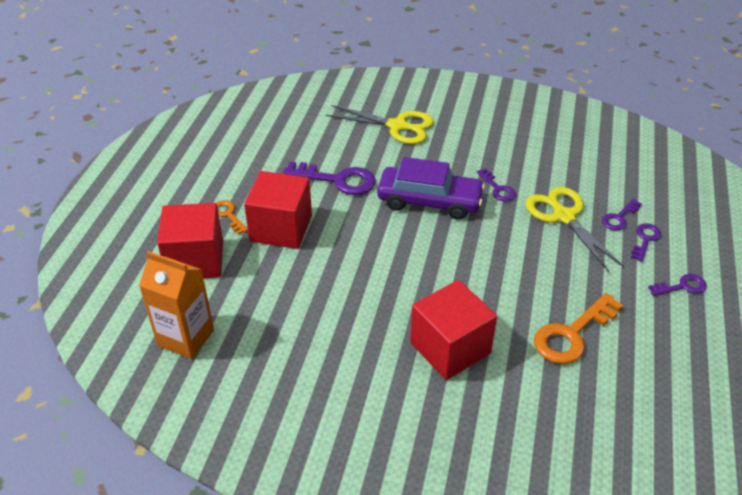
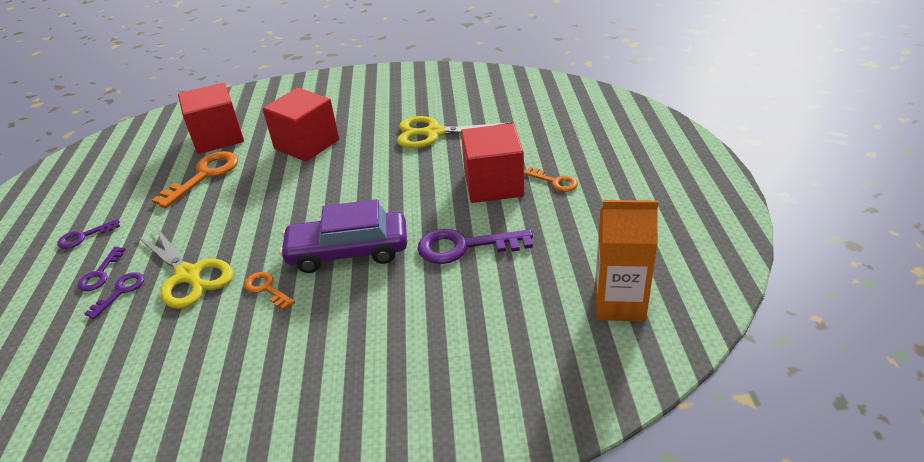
camera: 165 degrees right, 5 degrees down
(186, 338) = (510, 102): orange carton -> orange carton (619, 303)
(195, 260) = (550, 143): red cube -> red cube (218, 137)
(397, 126) = (422, 348): yellow scissors -> yellow scissors (434, 133)
(498, 189) = (266, 289): purple key -> orange key

